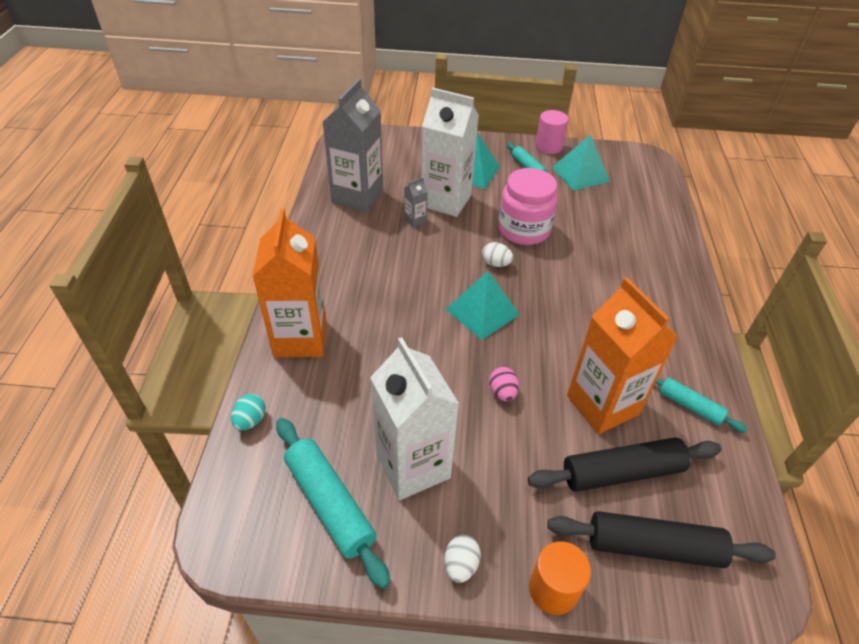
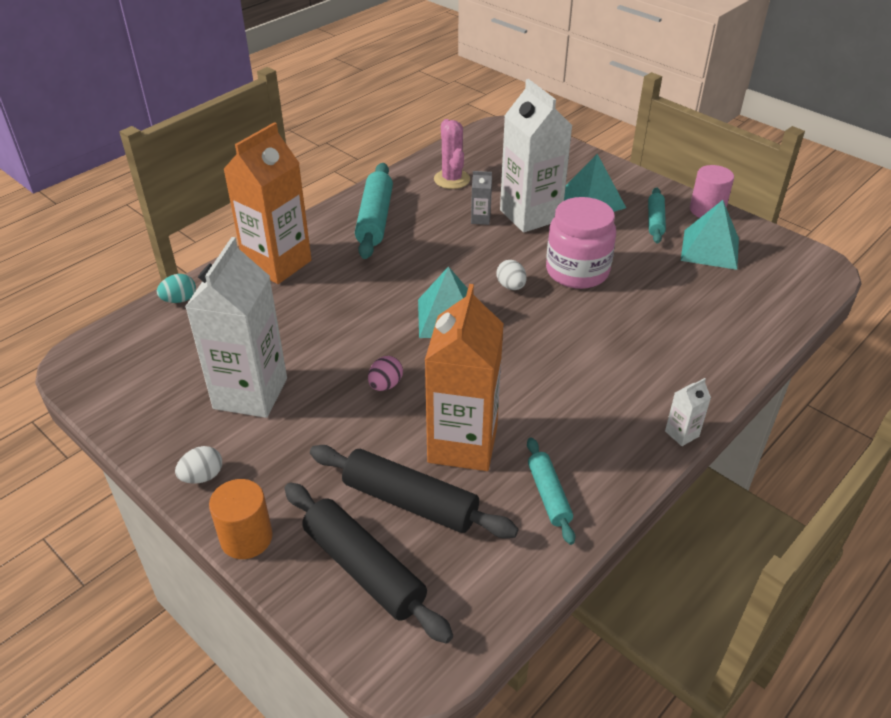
camera: 40 degrees right, 5 degrees down
(330, 503) = (166, 382): turquoise rolling pin -> turquoise rolling pin (375, 219)
(357, 196) = (452, 179): grey carton -> pink cactus
(706, 313) = (682, 434): none -> white carton

